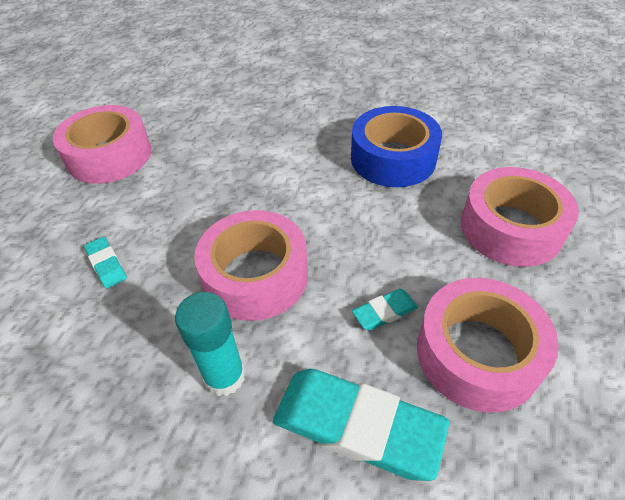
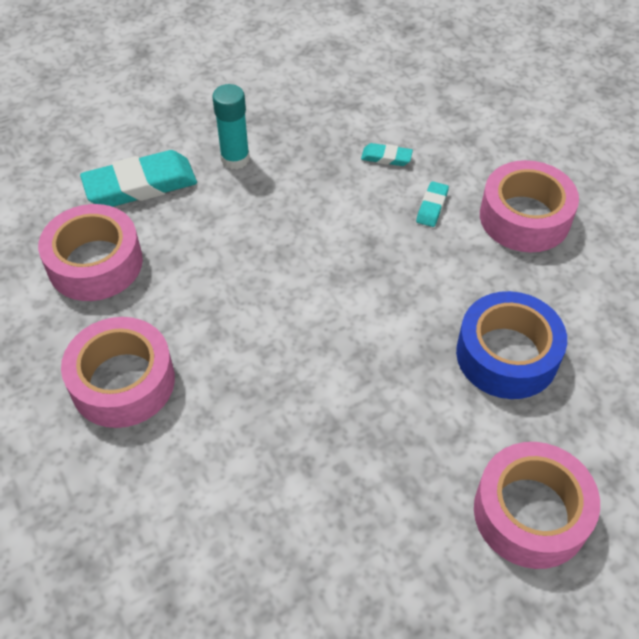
camera: 135 degrees right, 5 degrees up
(255, 275) = (282, 214): pink tape -> pink tape (530, 513)
(384, 312) = (174, 249): turquoise eraser -> turquoise eraser (432, 207)
(393, 158) = (284, 391): blue tape -> blue tape (507, 355)

